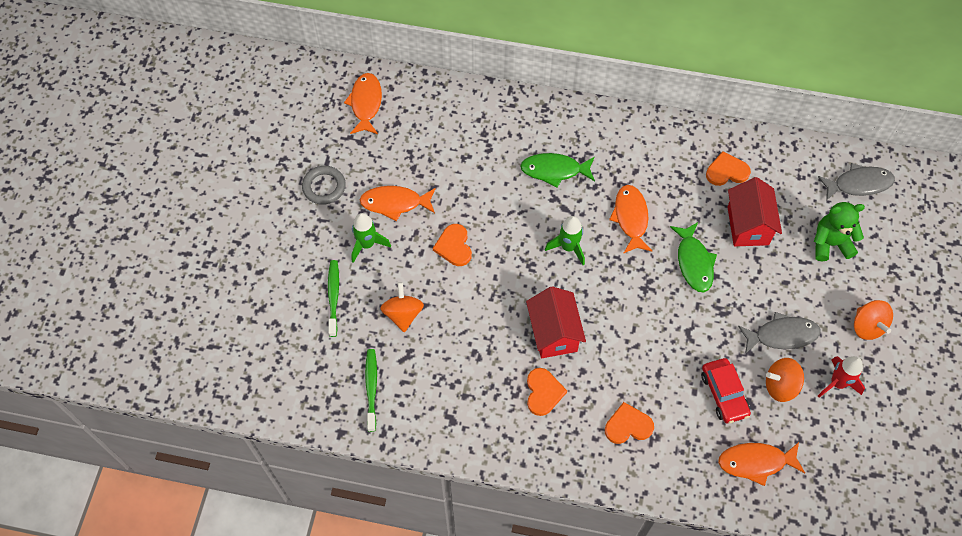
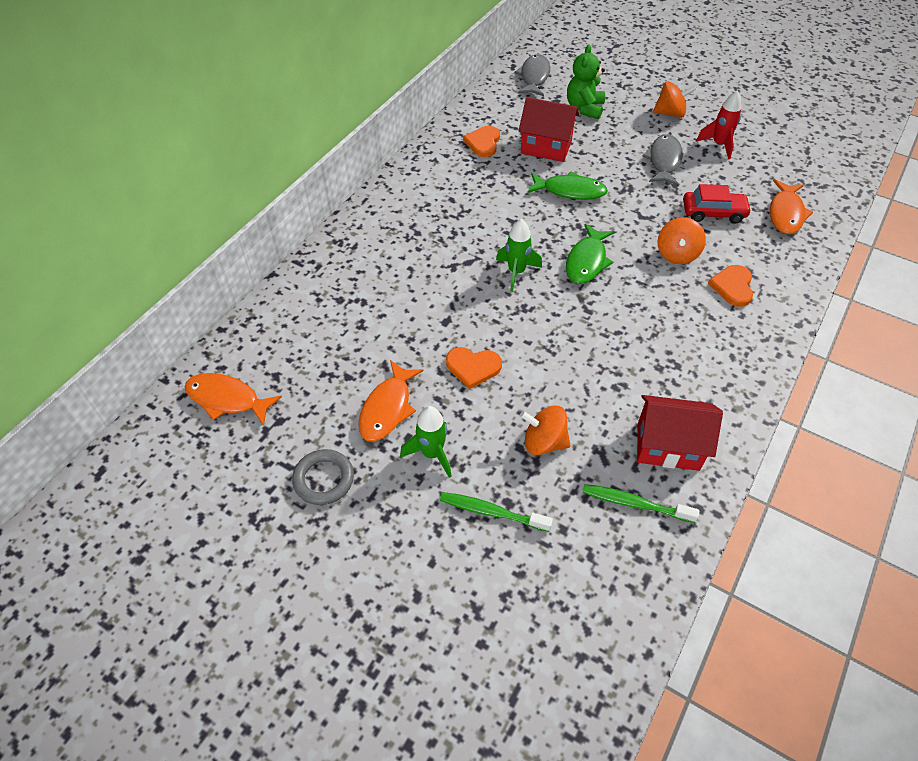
camera: 70 degrees left, 10 degrees down
(543, 392) = (680, 341): orange heart -> none
(554, 170) = (419, 256): green fish -> green fish (587, 261)
(554, 333) = (613, 312): red house -> red house (668, 446)
(630, 218) = (503, 218): orange fish -> none
(780, 386) = (713, 177): orange spinning top -> orange spinning top (676, 254)

